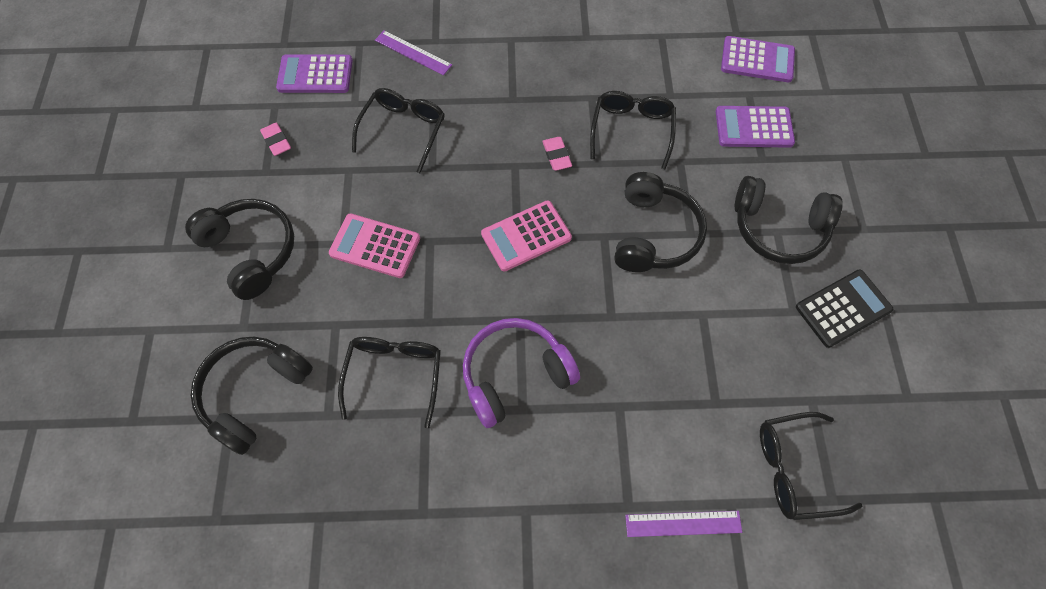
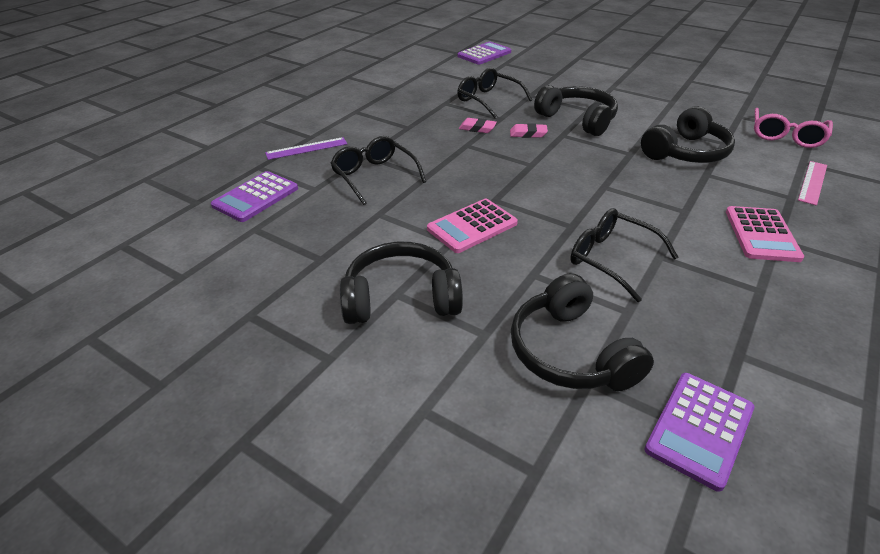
camera: 55 degrees left, 25 degrees down
(276, 141) = (296, 241): pink eraser -> pink eraser (528, 134)
(515, 375) = (652, 204): purple headphones -> none
(526, 236) = (533, 160): pink calculator -> pink calculator (761, 234)
(683, 523) = (812, 182): purple ruler -> pink ruler
(754, 127) = (530, 70): purple calculator -> purple calculator (699, 429)
(778, 228) = (610, 86): black headphones -> black headphones (685, 152)
(793, 469) = (786, 136): black glasses -> pink glasses
(843, 308) = (681, 89): black calculator -> none

